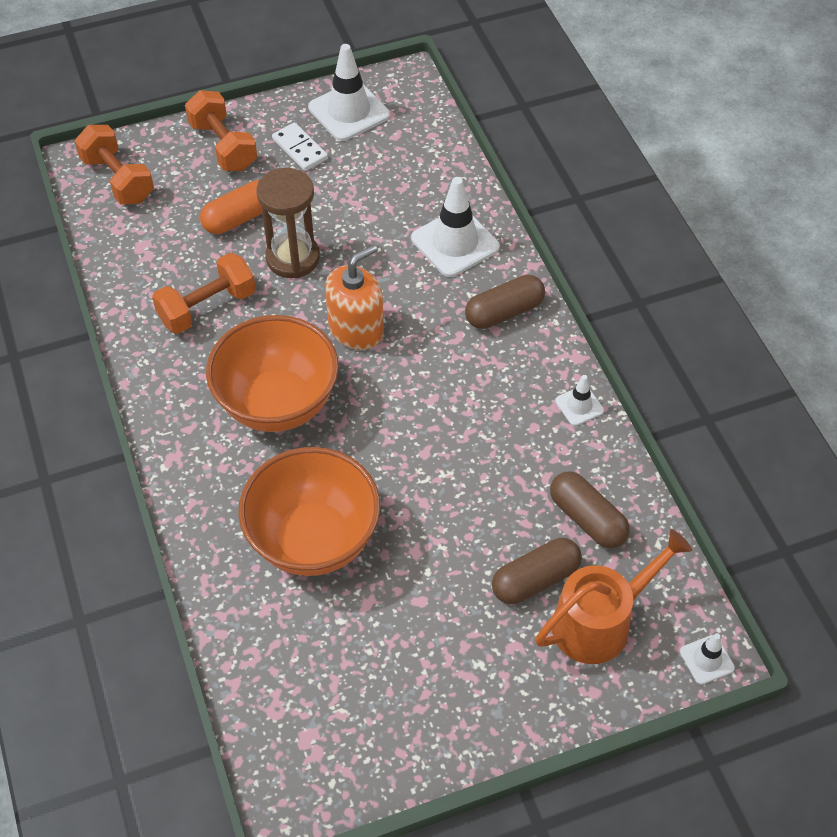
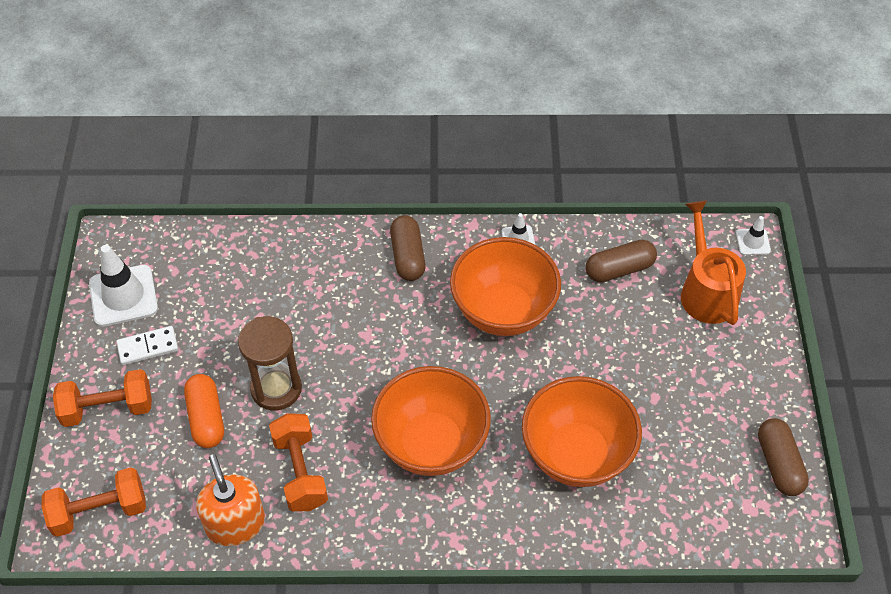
camera: 70 degrees left, 0 degrees up
(356, 329) = (378, 363): orange soap dispenser -> orange soap dispenser (235, 524)
(455, 243) = (319, 266): white traffic cone -> none
(472, 419) = (503, 311): none -> orange bowl
(535, 579) = (660, 318): brown capsule -> brown capsule (779, 464)

